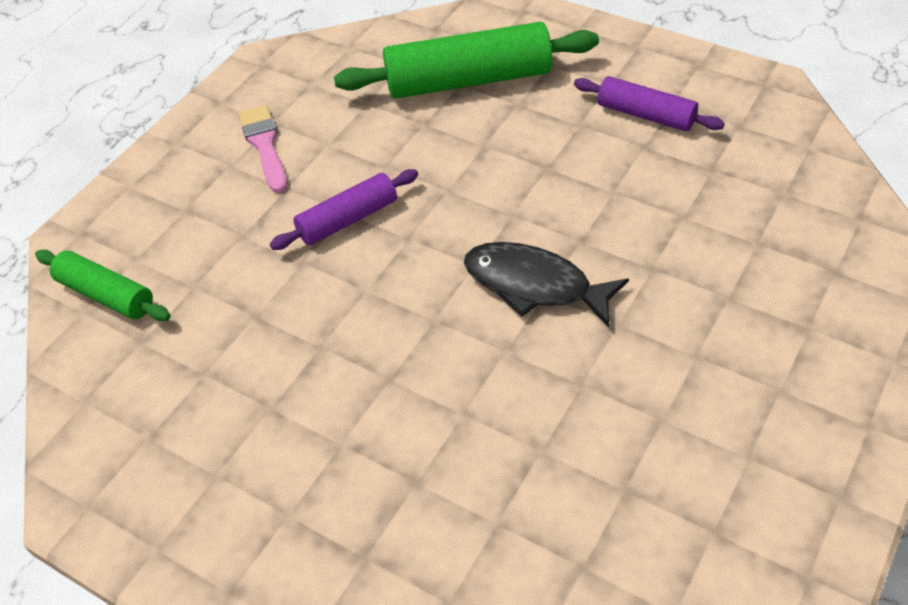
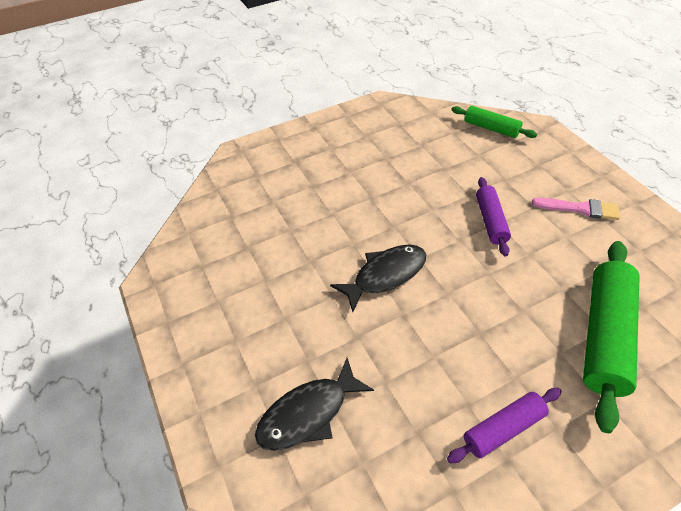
camera: 120 degrees right, 0 degrees up
(106, 295) = (491, 128): green rolling pin -> green rolling pin turned 60 degrees clockwise
(785, 260) = (308, 413): none -> black fish

